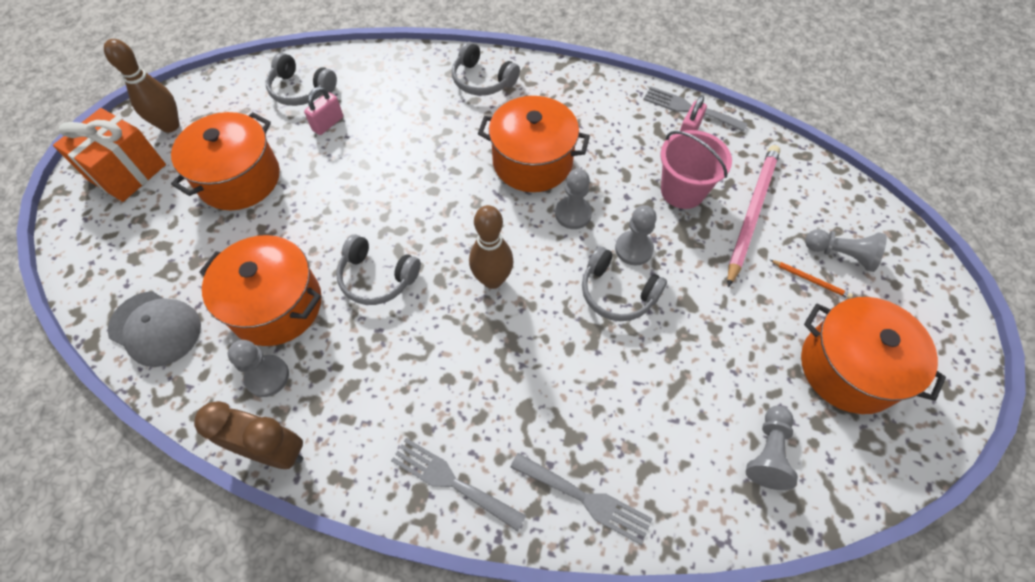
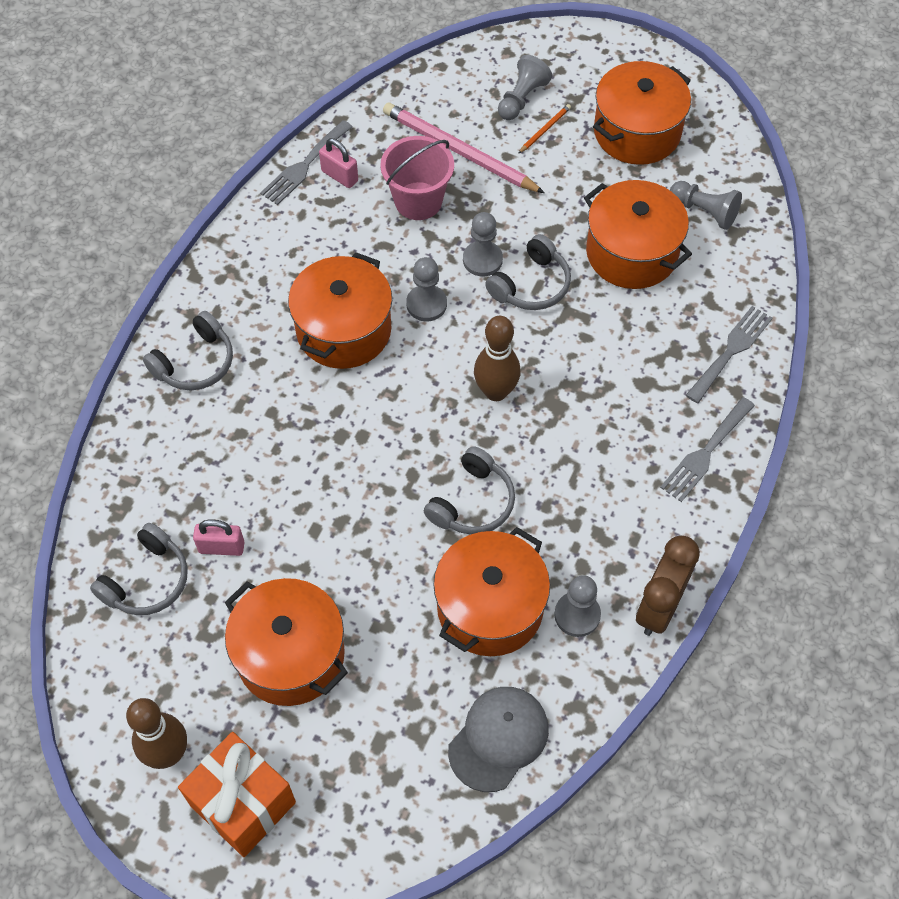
camera: 80 degrees left, 0 degrees up
(328, 124) = (221, 547): pink padlock -> pink padlock turned 45 degrees counterclockwise
(685, 380) = (631, 253): none -> orange pot

